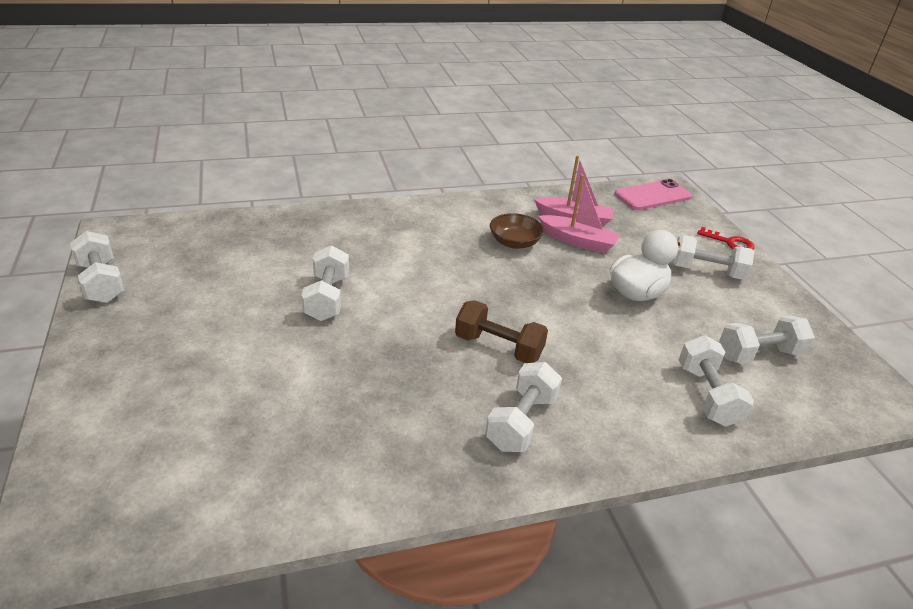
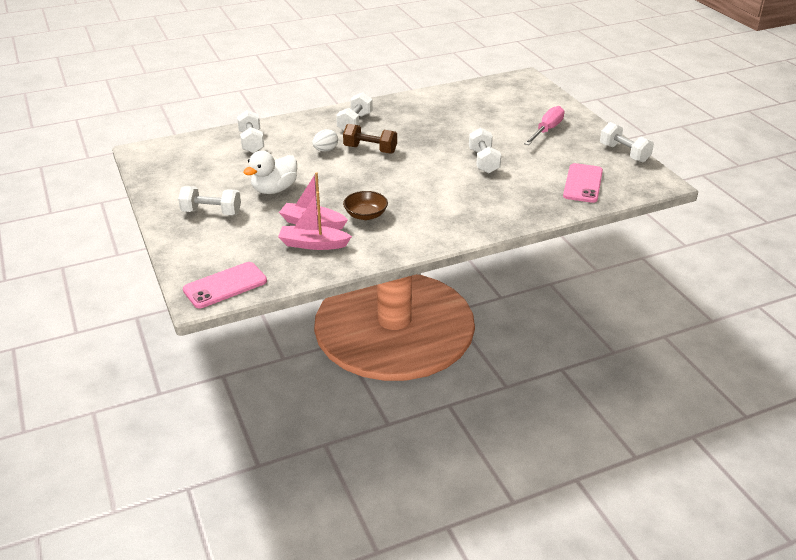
camera: 175 degrees right, 0 degrees up
(173, 348) = (546, 130): none -> pink screwdriver
(217, 244) = (583, 183): none -> pink phone
(573, 357) = (325, 150): none -> white egg
(730, 242) = (174, 241): red key -> none
(759, 355) = (207, 164): white dumbbell -> none

